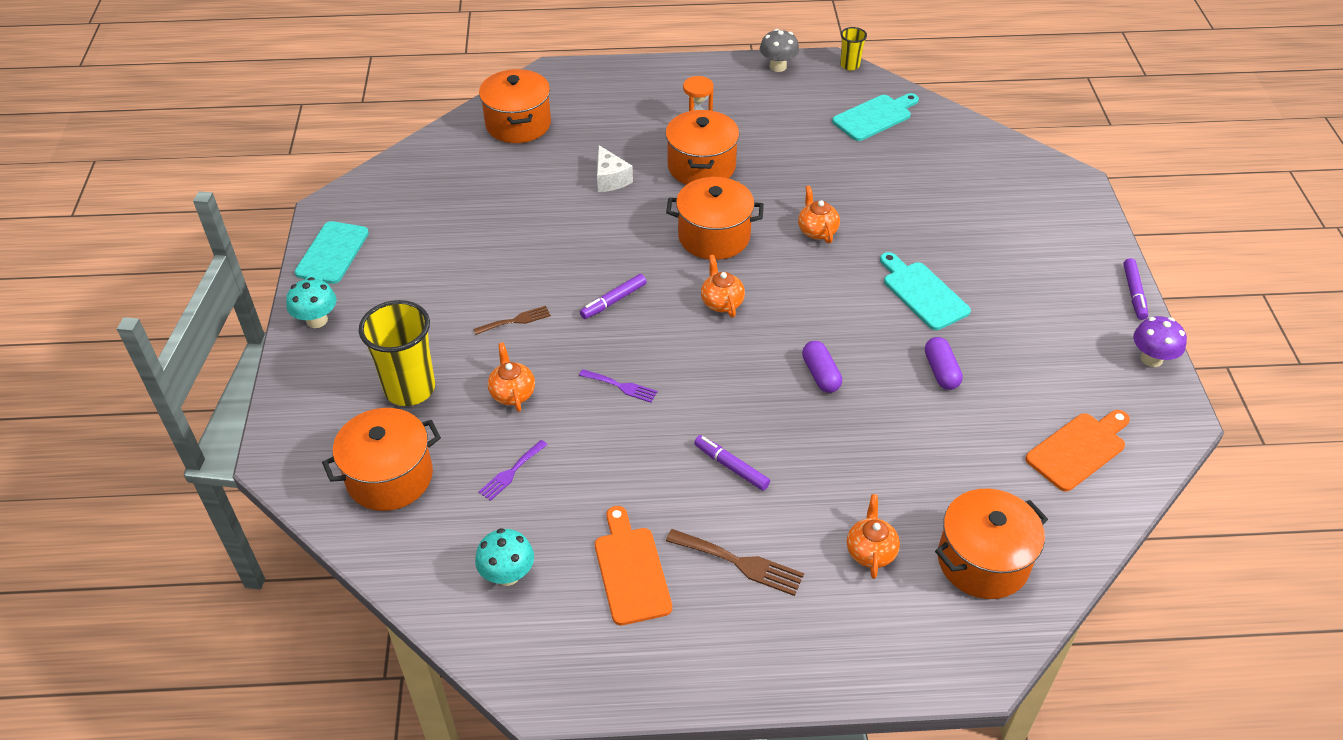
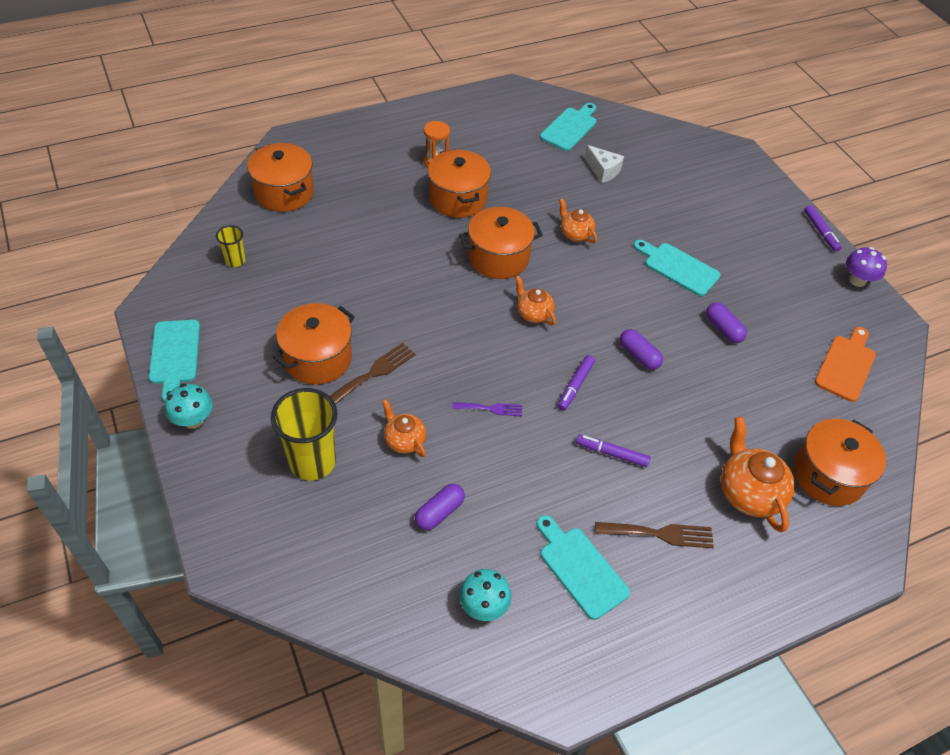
camera: 25 degrees left, 5 degrees up
(389, 477) = (336, 549): orange pot -> orange pot (317, 358)
(511, 472) = (439, 512): purple fork -> purple capsule
(515, 321) = (373, 373): brown fork -> brown fork, size x1.54
(610, 179) = (389, 226): white cheese -> white cheese (603, 171)
(613, 301) = (446, 334): purple marker -> purple marker (575, 386)
(631, 570) = (580, 568): orange cutting board -> turquoise cutting board
(778, 66) = (474, 99): grey mushroom -> none
(850, 65) = (529, 88): yellow cup -> yellow cup (235, 261)
(870, 551) = (748, 493): orange teapot -> orange teapot, size x1.66

